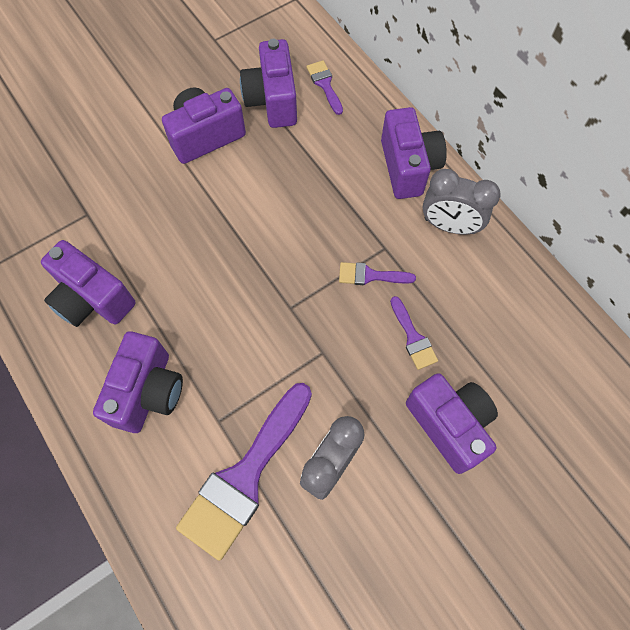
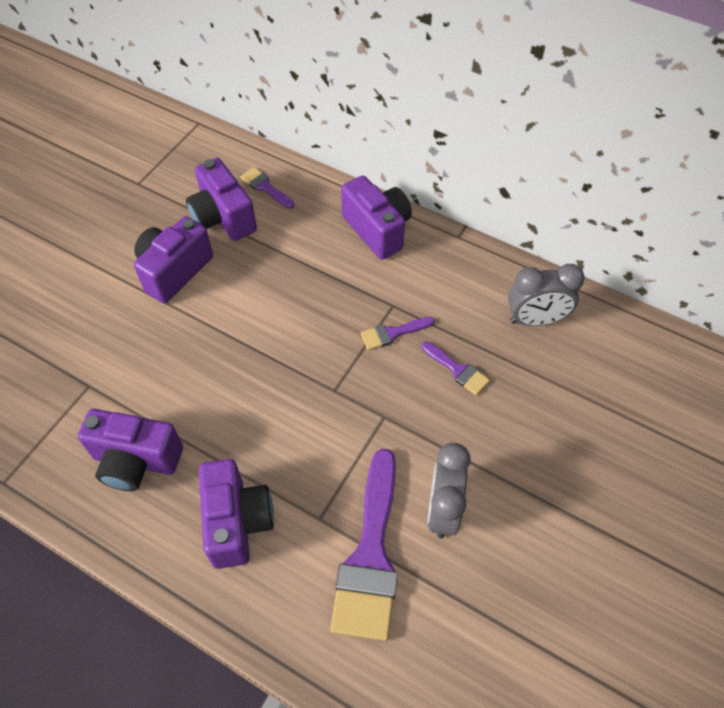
camera: 25 degrees left, 10 degrees down
(449, 226) = (439, 265): grey clock -> grey clock (535, 320)
(449, 424) = (527, 429): purple camera -> none

